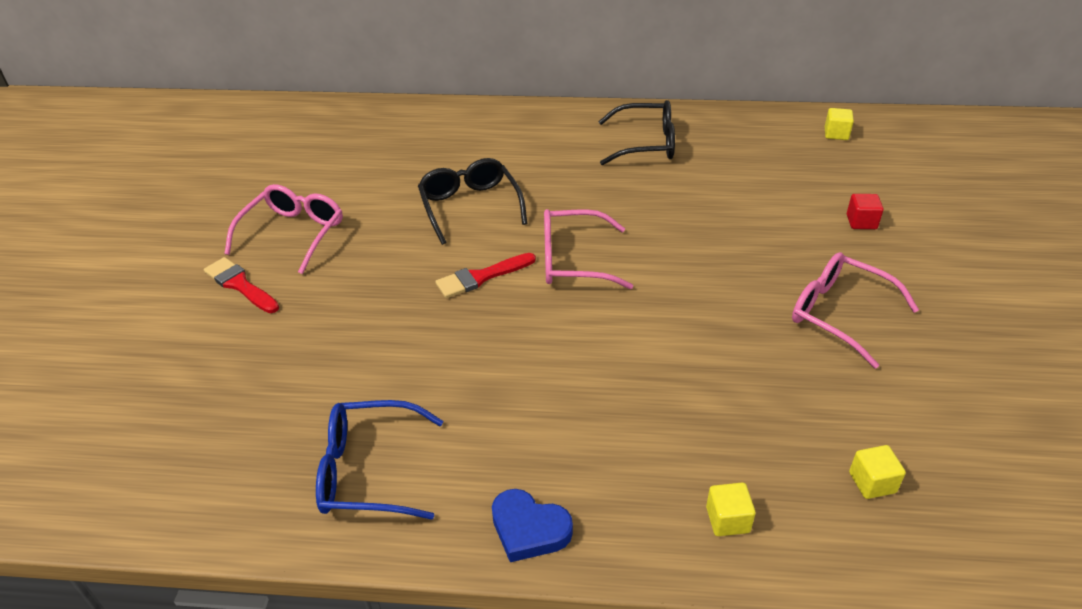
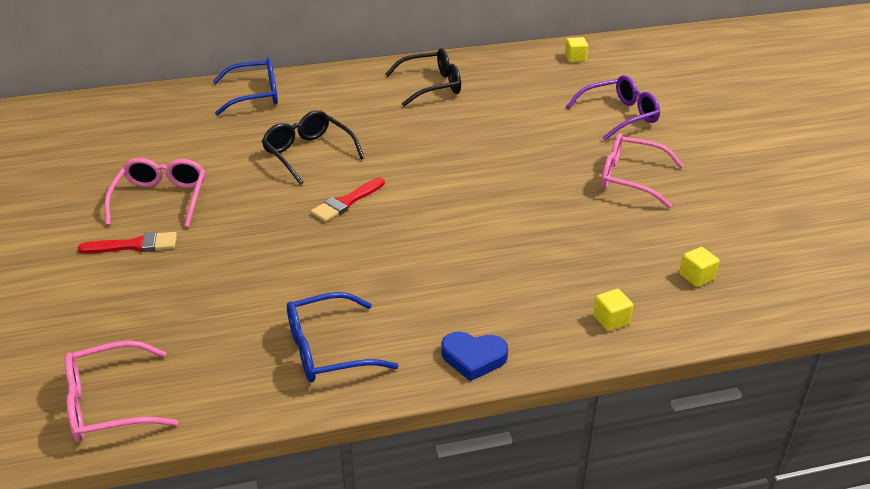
camera: 20 degrees left, 5 degrees down
(240, 285) = (135, 245): red brush -> red brush turned 150 degrees clockwise
(449, 125) = (255, 95): none -> blue glasses
(572, 260) = (415, 178): pink glasses -> pink glasses (108, 404)
(861, 222) = (619, 115): red cube -> purple glasses

